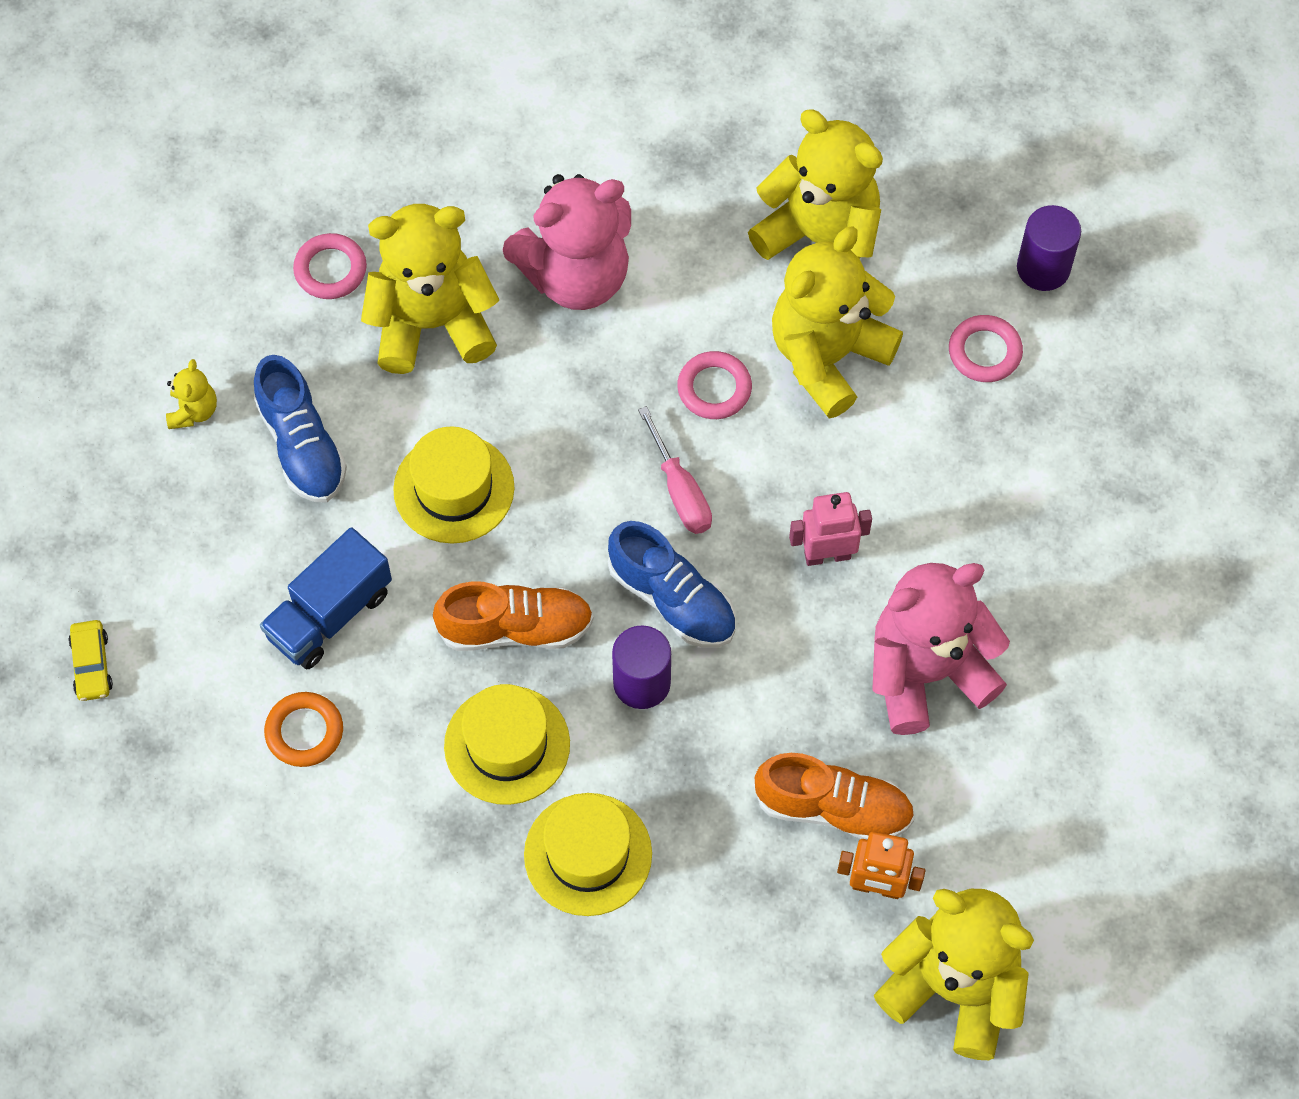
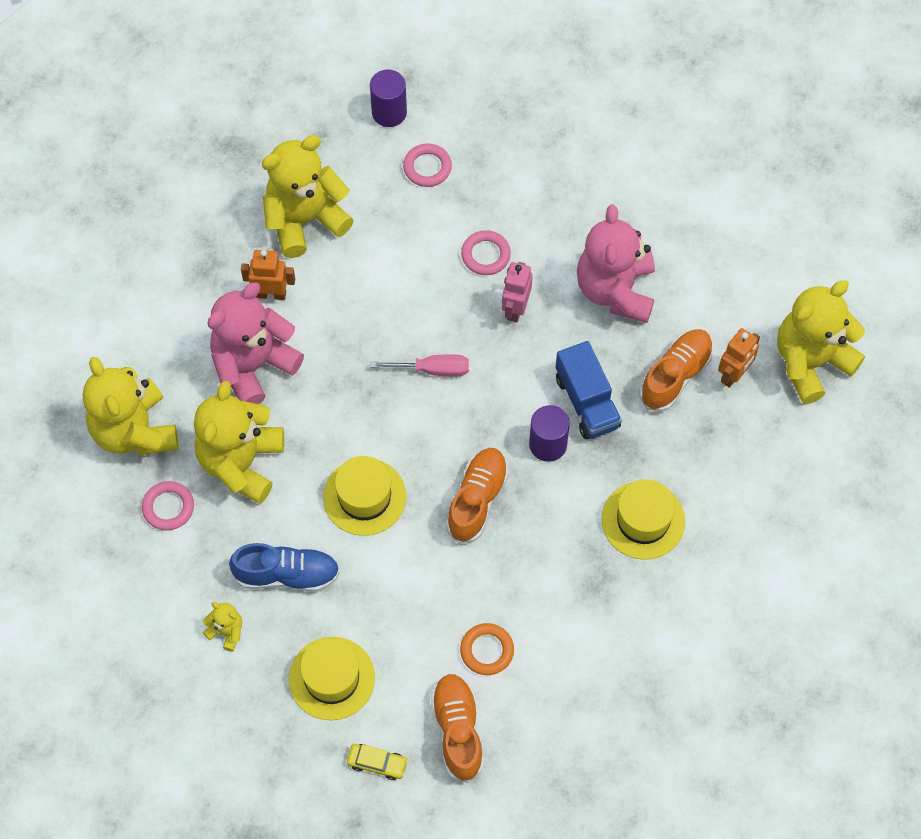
camera: 65 degrees left, 0 degrees up
(176, 743) = (457, 731): none -> orange shoe
(330, 614) = (414, 604): blue truck -> blue truck (587, 402)
(507, 745) = (552, 536): yellow hat -> yellow hat (331, 678)
(576, 276) = (253, 365): pink teddy bear -> pink teddy bear turned 135 degrees counterclockwise
(672, 599) = (502, 404): blue shoe -> none
(689, 250) = (271, 294): none -> orange robot
(714, 388) = (374, 321): pink ring -> pink ring (485, 255)
(828, 356) = (385, 251): yellow teddy bear -> yellow teddy bear (134, 431)

